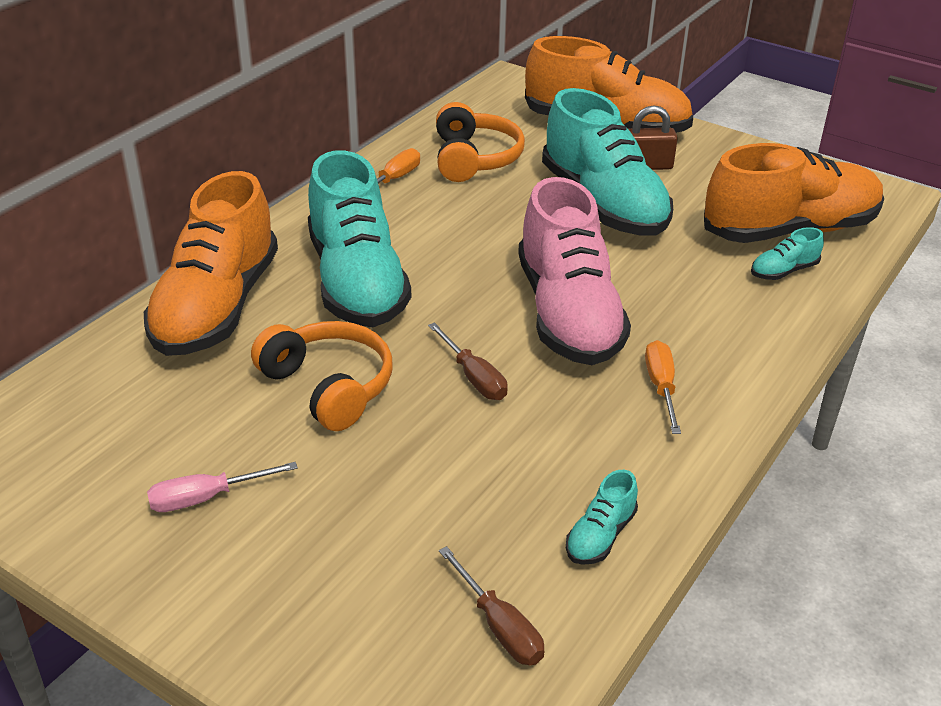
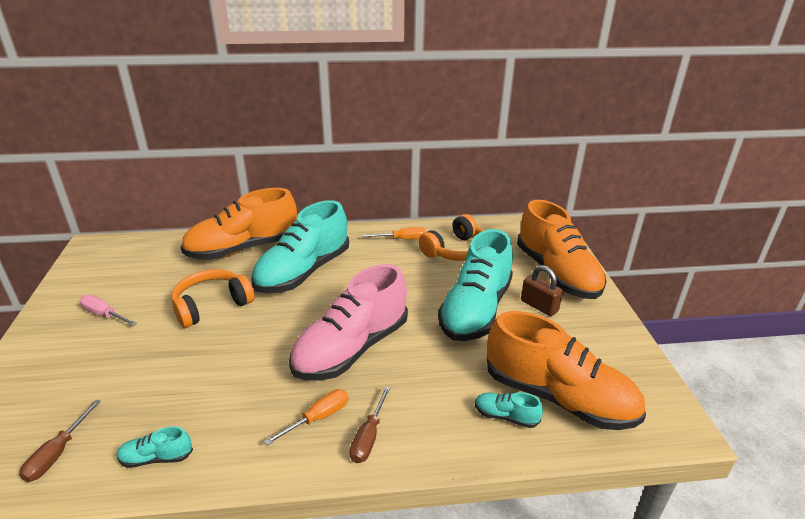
camera: 50 degrees right, 5 degrees down
(328, 387) = (212, 305): orange headphones -> orange headphones turned 135 degrees counterclockwise
(474, 377) = (260, 344): brown screwdriver -> brown screwdriver (369, 437)

